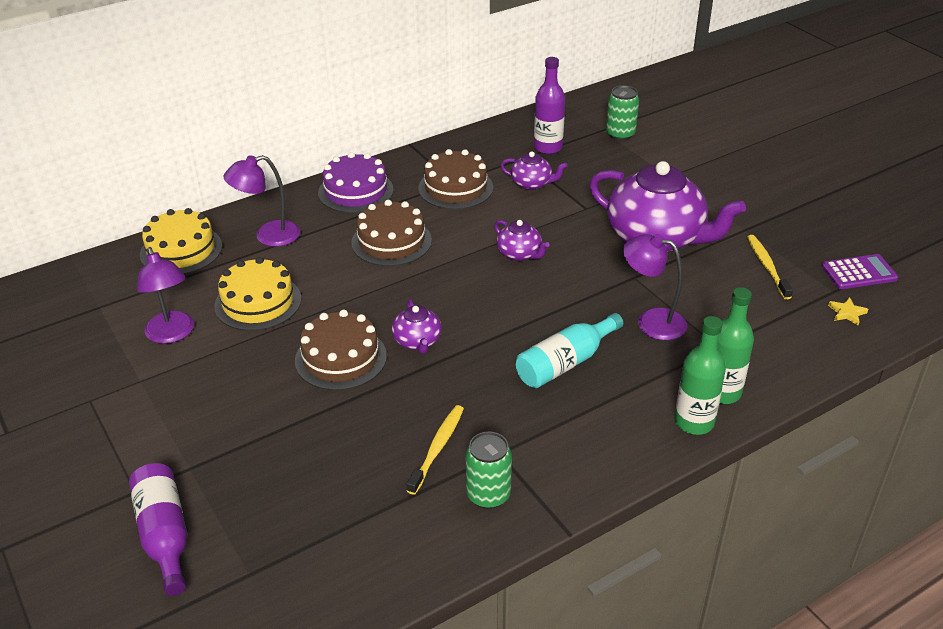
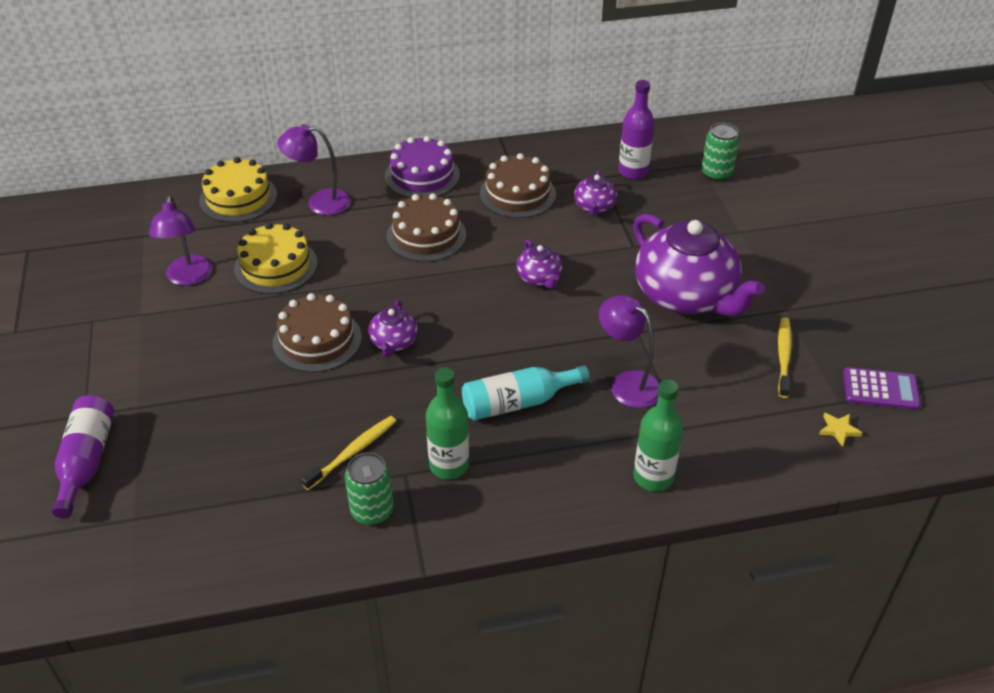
camera: 20 degrees right, 5 degrees up
(532, 184) = (594, 207): purple teapot -> purple teapot turned 60 degrees clockwise
(694, 422) = (606, 499): green bottle -> green bottle (449, 465)

